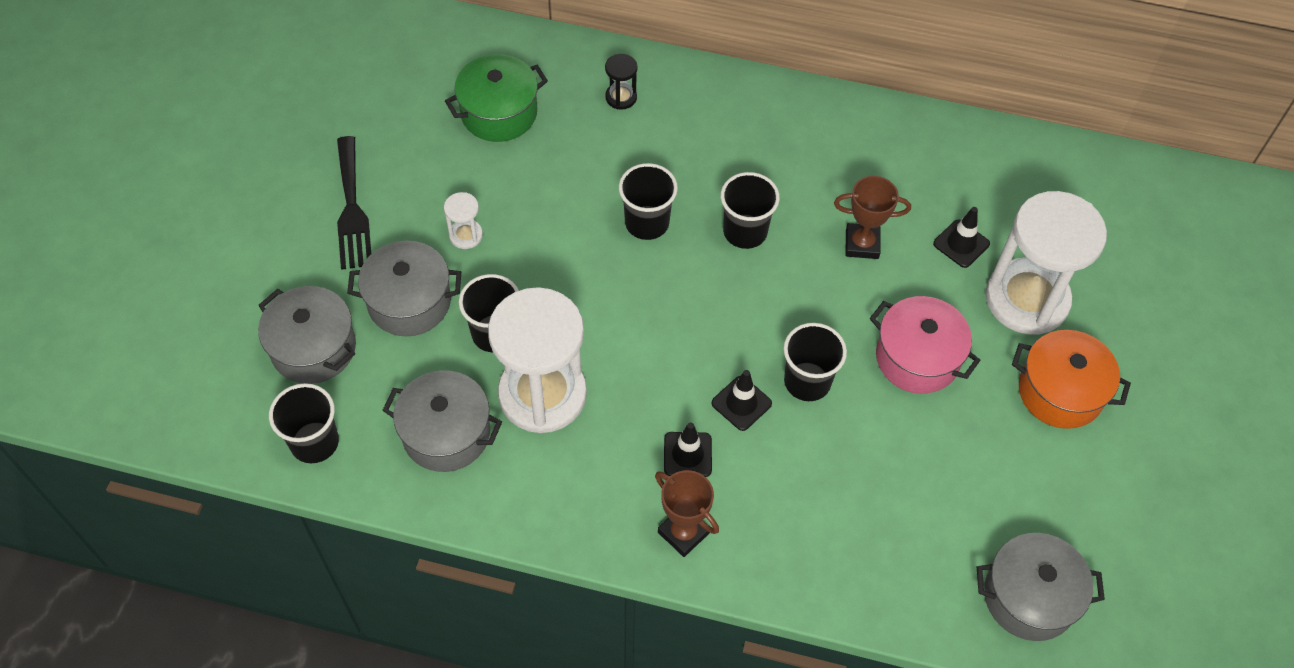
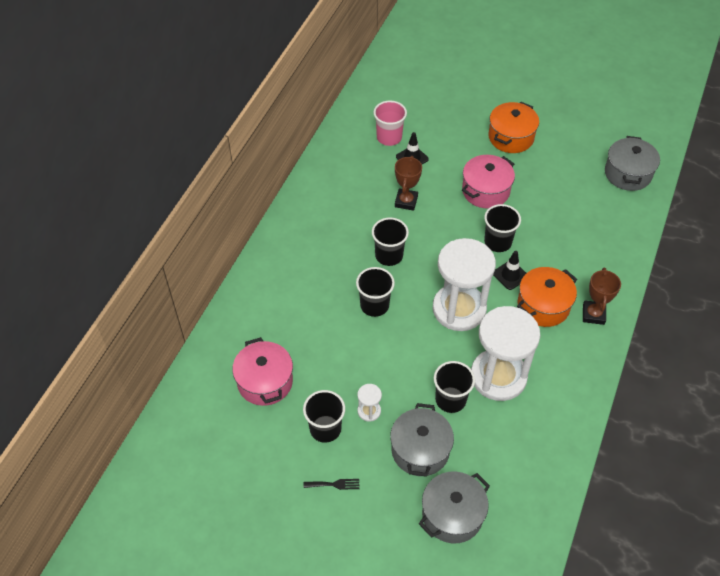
camera: 80 degrees left, 5 degrees down
(314, 442) = (527, 516): black cup -> black cup (325, 429)
(352, 209) = (334, 484): black fork -> black fork, size x0.47
(446, 433) = (524, 434): grey pot -> none
(499, 113) = (265, 382): green pot -> pink pot
(621, 97) = (267, 307): black hourglass -> none
(683, 533) = (593, 314): brown trophy -> brown trophy turned 45 degrees counterclockwise
(687, 454) = (543, 306): black traffic cone -> orange pot
(998, 207) = (389, 137): none -> pink cup
(1026, 299) = (452, 138): white hourglass -> white hourglass (459, 309)

